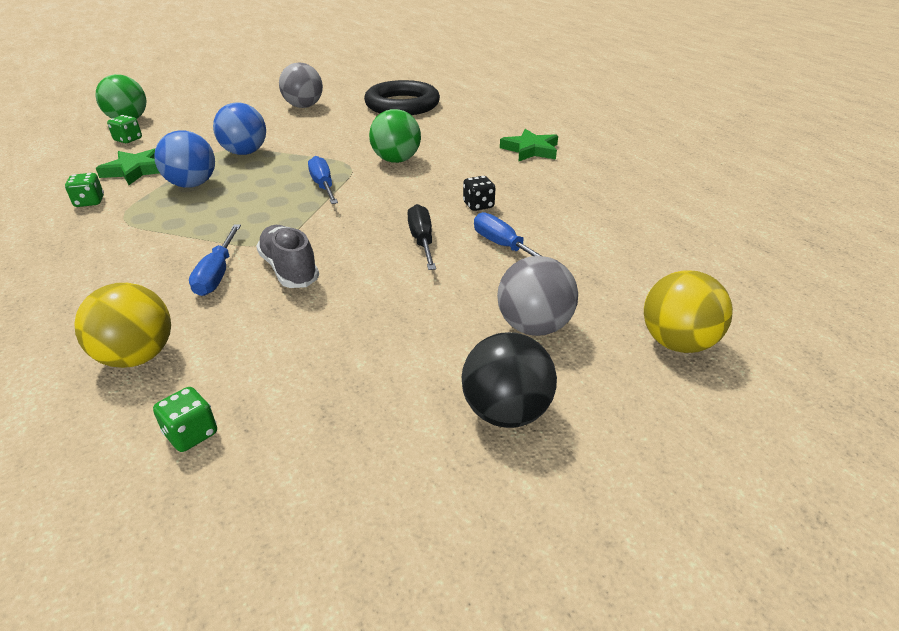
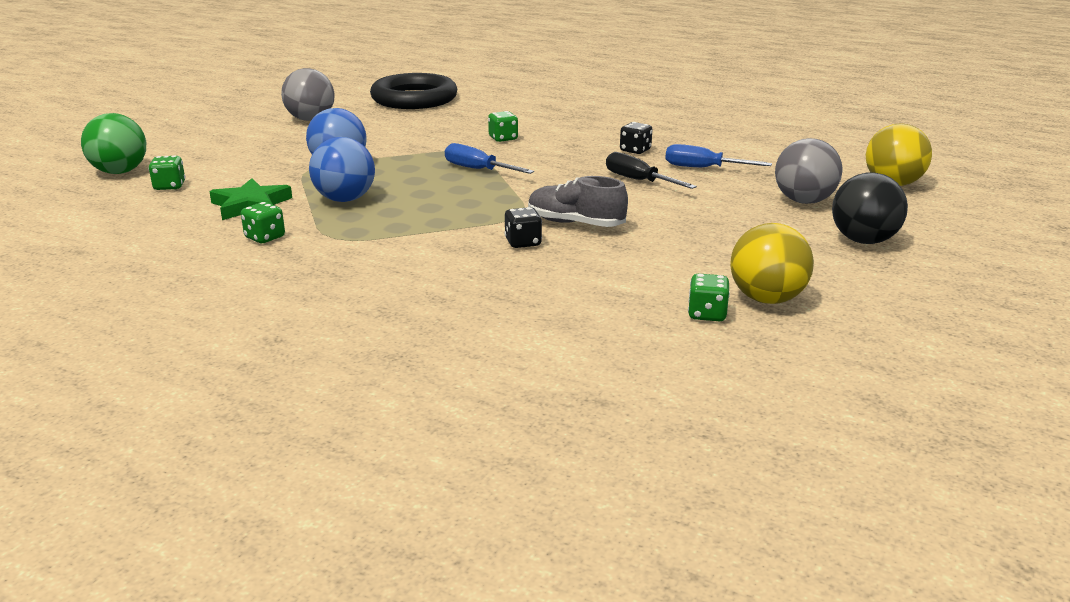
camera: 35 degrees left, 10 degrees down
(137, 356) = (575, 299): yellow ball -> yellow ball (767, 299)
(217, 274) = (523, 242): blue screwdriver -> black dice
(396, 160) = (503, 138): green ball -> green dice
(530, 150) = (601, 107): green star -> none

